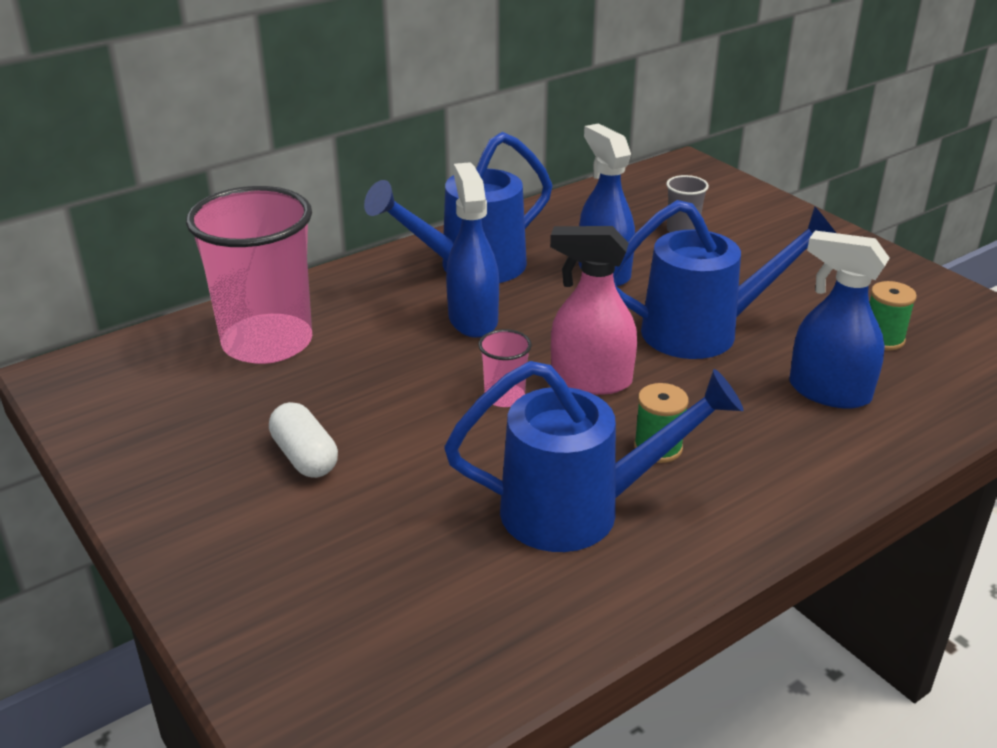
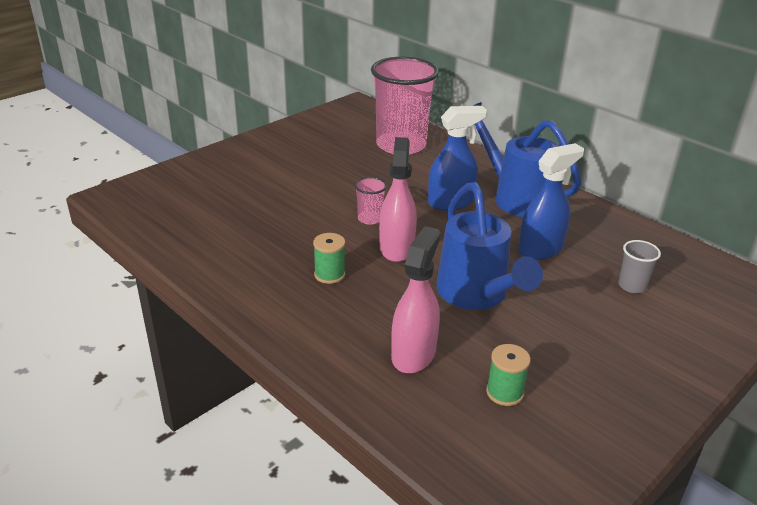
camera: 80 degrees right, 0 degrees up
(305, 457) = (303, 167): white capsule -> none
(578, 510) = (268, 248): blue watering can -> none
(828, 392) = (413, 354): blue spray bottle -> pink spray bottle

